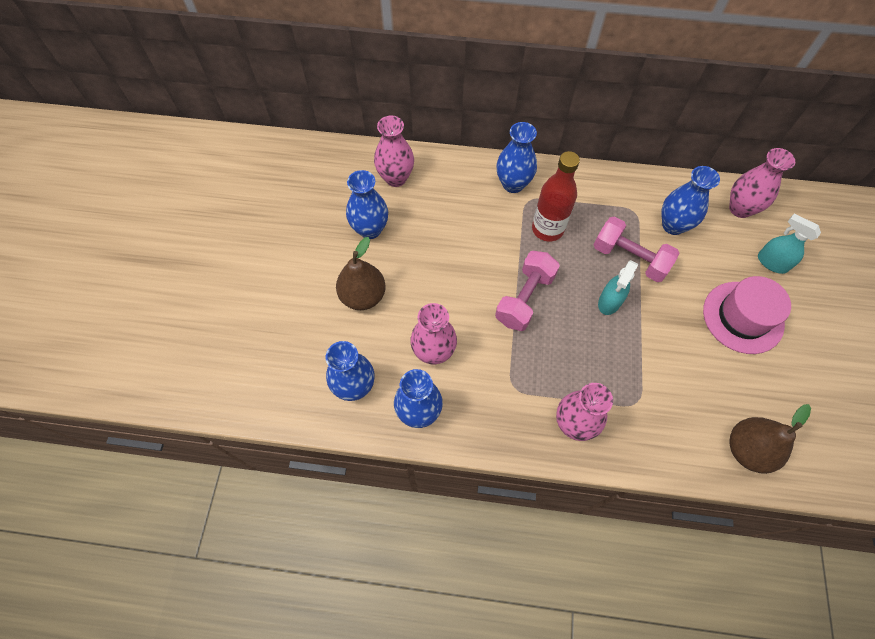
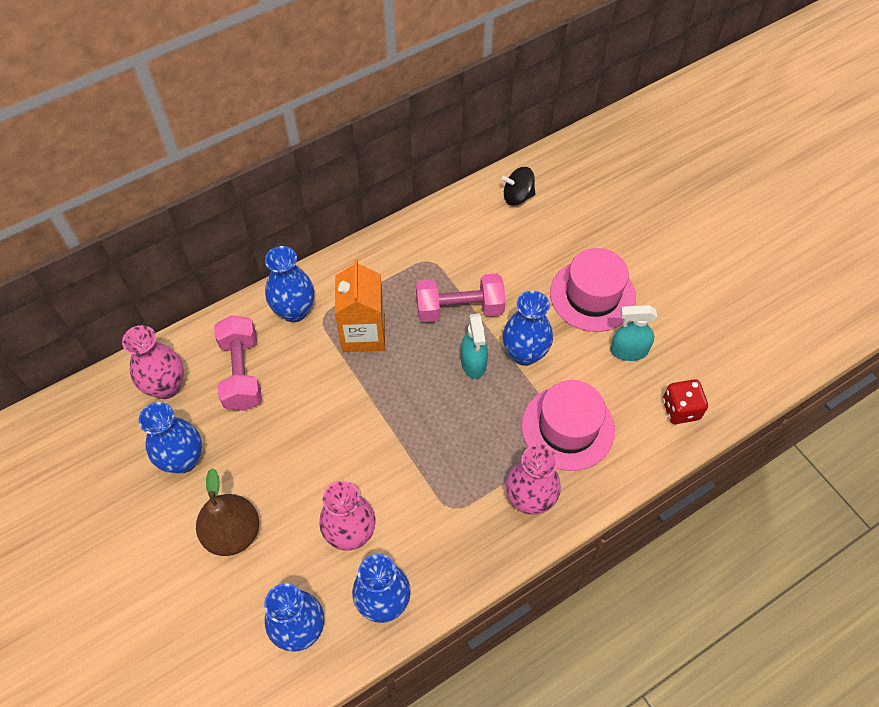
camera: 40 degrees left, 5 degrees down
(524, 298) = (395, 416): pink dumbbell -> pink dumbbell (241, 373)
(547, 229) = (363, 333): red bottle -> orange carton
(644, 396) = (567, 427): none -> pink hat
(673, 225) = (473, 251): blue vase -> blue vase (524, 354)
(740, 208) = (517, 196): pink vase -> black spinning top
(747, 449) = (680, 409): brown pear -> red dice
(771, 262) = (579, 229): turquoise spray bottle -> turquoise spray bottle (628, 351)

